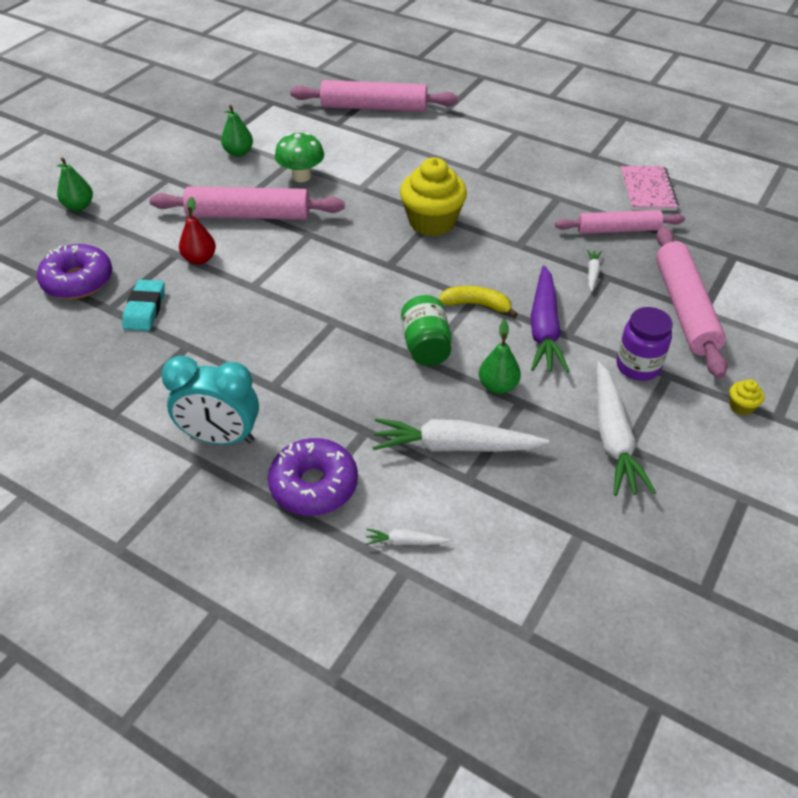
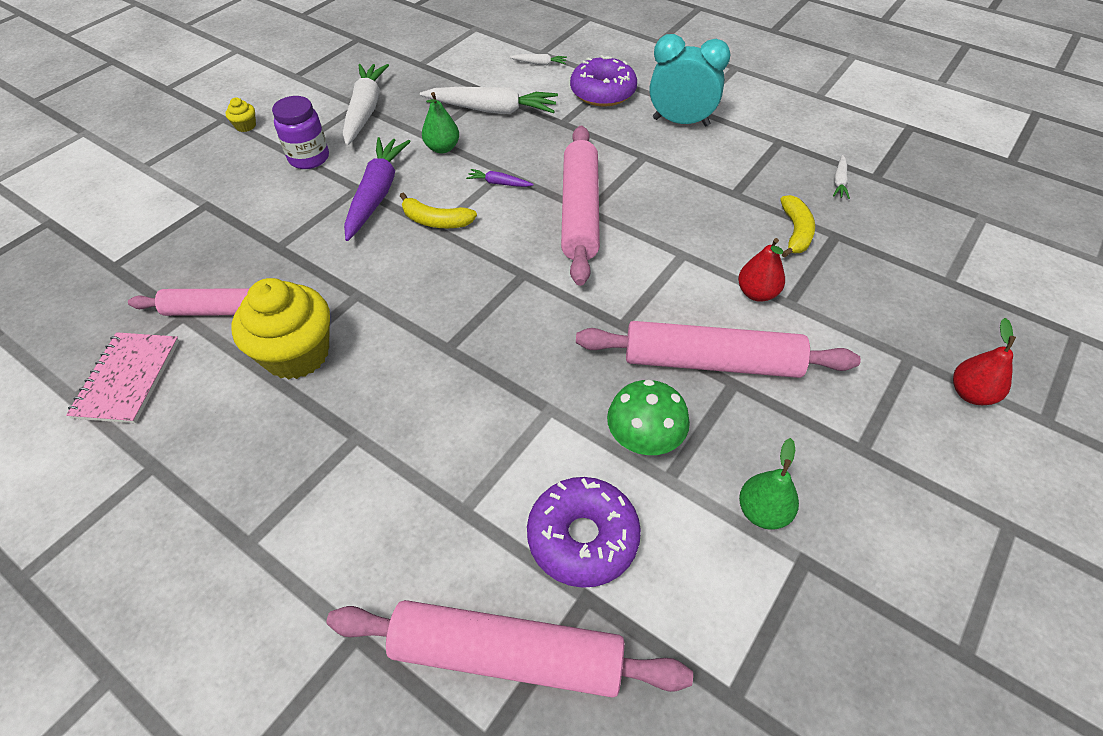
camera: 175 degrees left, 5 degrees up
(78, 281) = (892, 270): purple donut -> purple donut (583, 538)
(79, 206) = (970, 393): green pear -> red pear
(145, 309) = (795, 232): turquoise eraser -> yellow banana
(426, 346) = (499, 183): green jar -> purple carrot
(432, 222) = (457, 336): yellow cupcake -> yellow cupcake (297, 354)
(592, 273) = (291, 251): white carrot -> white carrot (839, 182)
(684, 309) = (222, 207): pink rolling pin -> pink rolling pin (580, 212)

